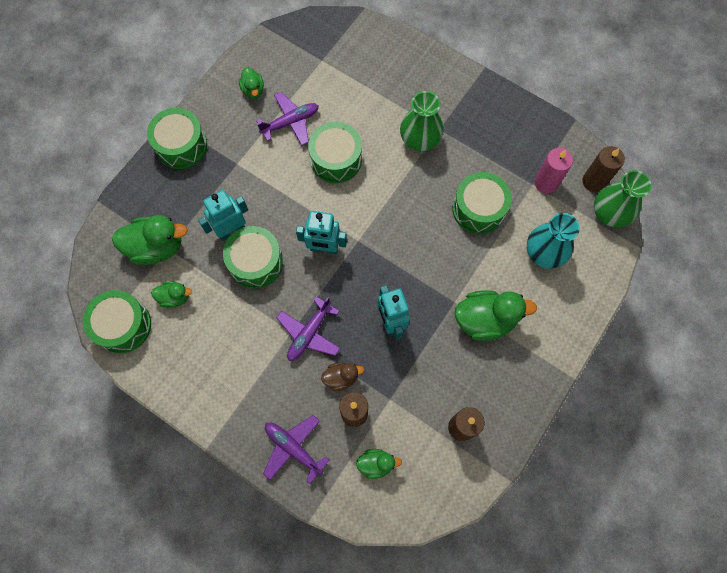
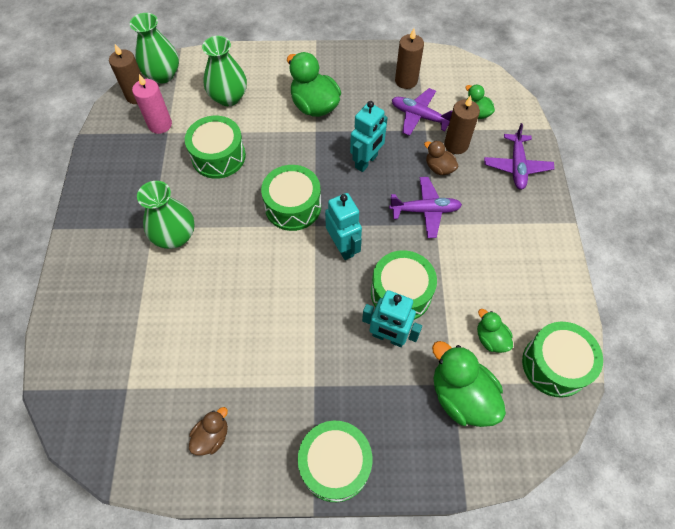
camera: 125 degrees left, 10 degrees down
(253, 90) = (212, 436): green duck -> brown duck
(290, 122) = (229, 366): purple plane -> purple plane (419, 116)
(336, 159) = (244, 294): green drum -> green drum (293, 206)
(544, 253) = (228, 97): turquoise vase -> green vase

